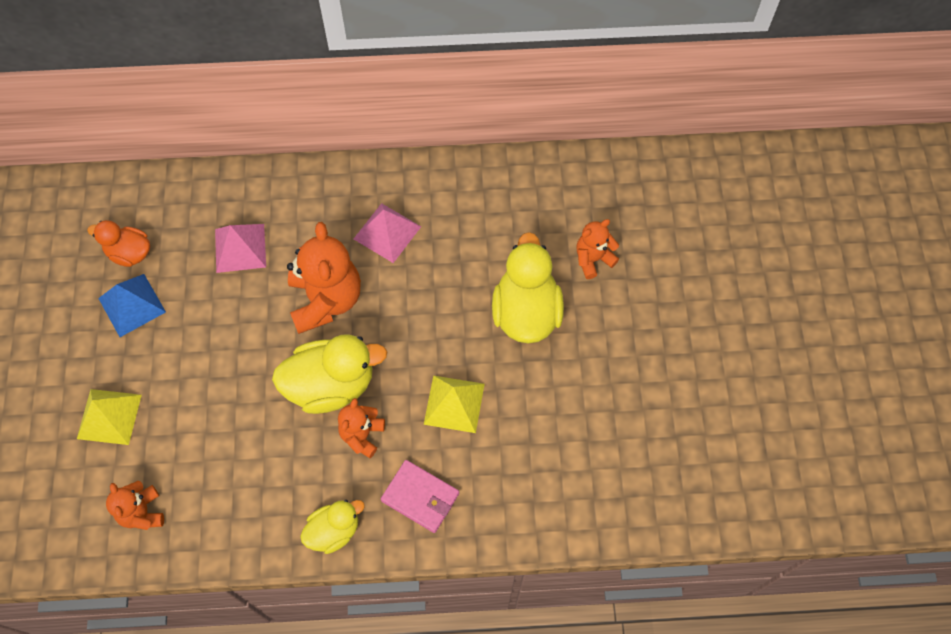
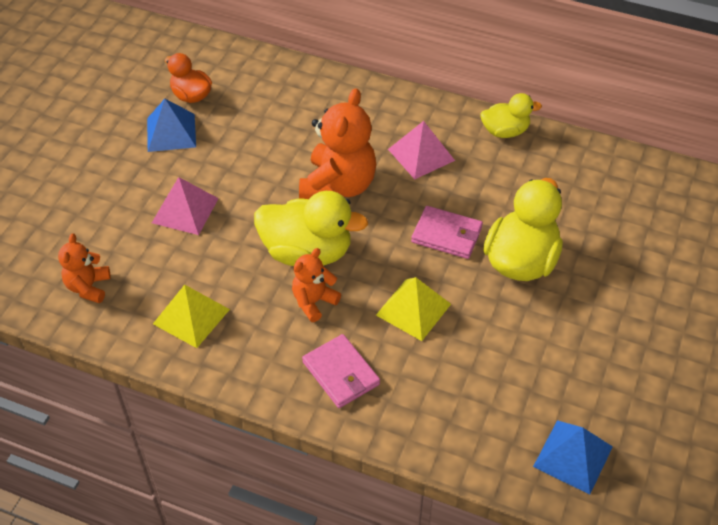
camera: 25 degrees right, 15 degrees down
(109, 416) = (104, 205): yellow pyramid -> yellow pyramid (191, 316)
(240, 248) = (285, 122): pink pyramid -> pink pyramid (185, 210)
(334, 531) = (246, 368): yellow duck -> yellow duck (505, 131)
(449, 312) = (447, 235): none -> pink wallet
(593, 259) = (609, 241): orange teddy bear -> none
(647, 488) = (573, 456): none -> blue pyramid

